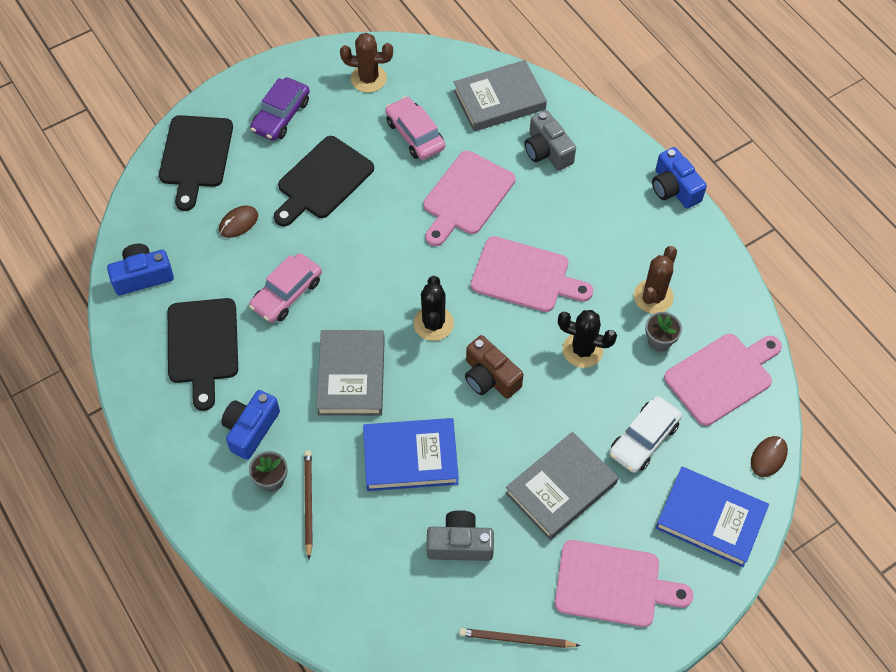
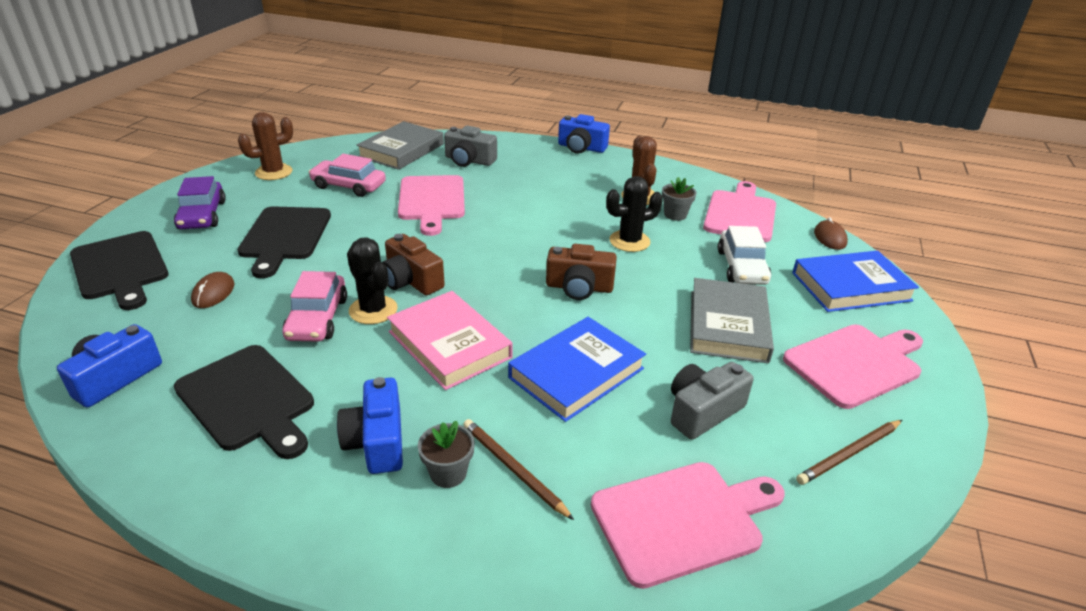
camera: 40 degrees left, 25 degrees down
(351, 376) = (449, 344): grey book -> pink book
(375, 291) = (411, 281): none -> brown camera
(433, 323) = (489, 277): black cactus -> black cactus (373, 310)
(525, 276) = (533, 222): pink cutting board -> pink cutting board (683, 520)

